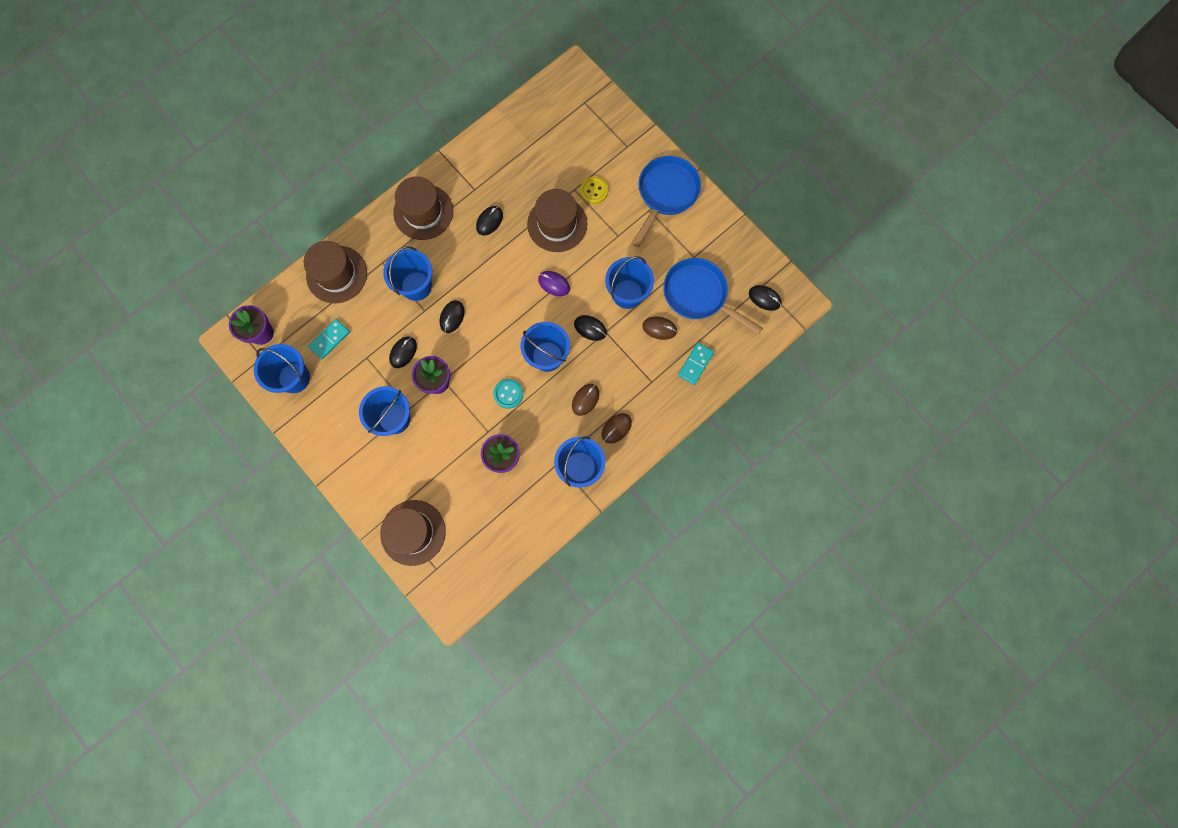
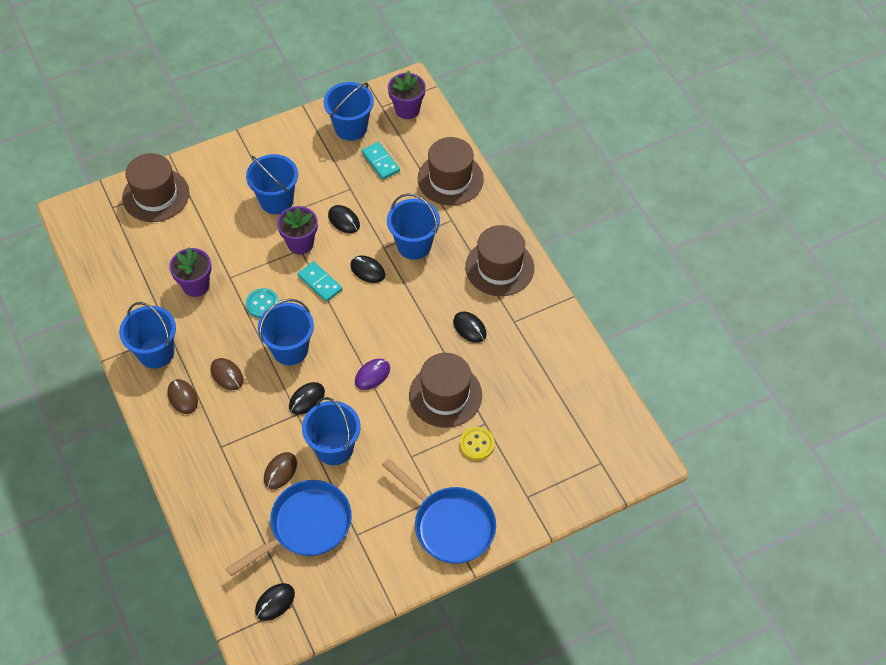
camera: 105 degrees right, 20 degrees down
(695, 364) = (223, 499): turquoise domino -> turquoise domino (320, 283)

